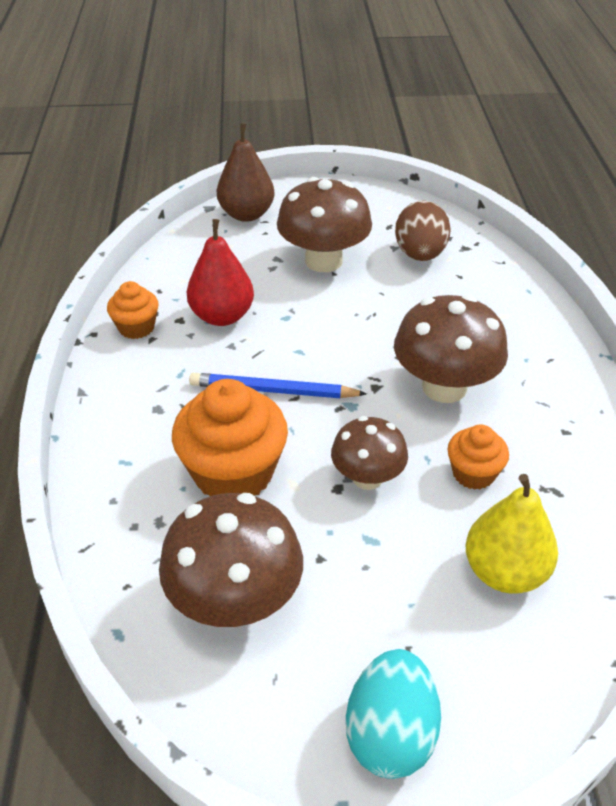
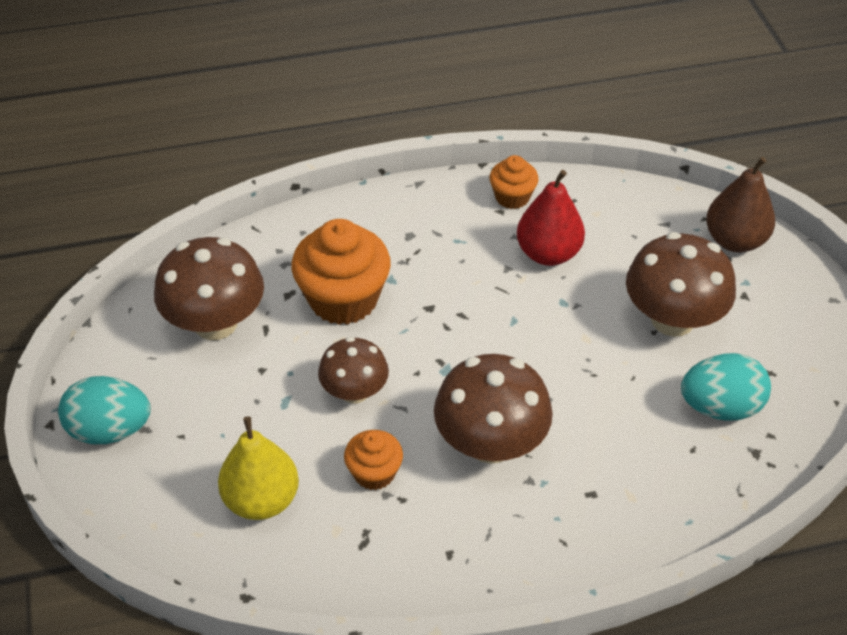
camera: 80 degrees right, 5 degrees up
(273, 391) = (451, 309): blue pencil -> none
(420, 255) = (720, 407): brown egg -> turquoise egg

